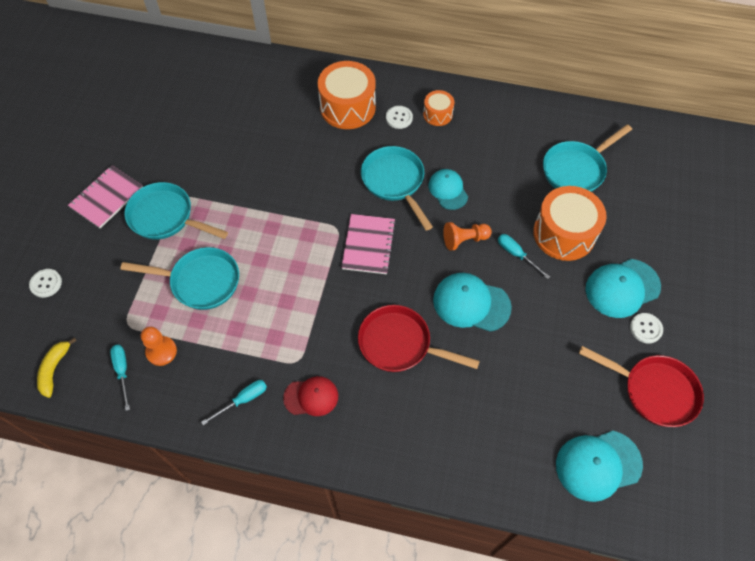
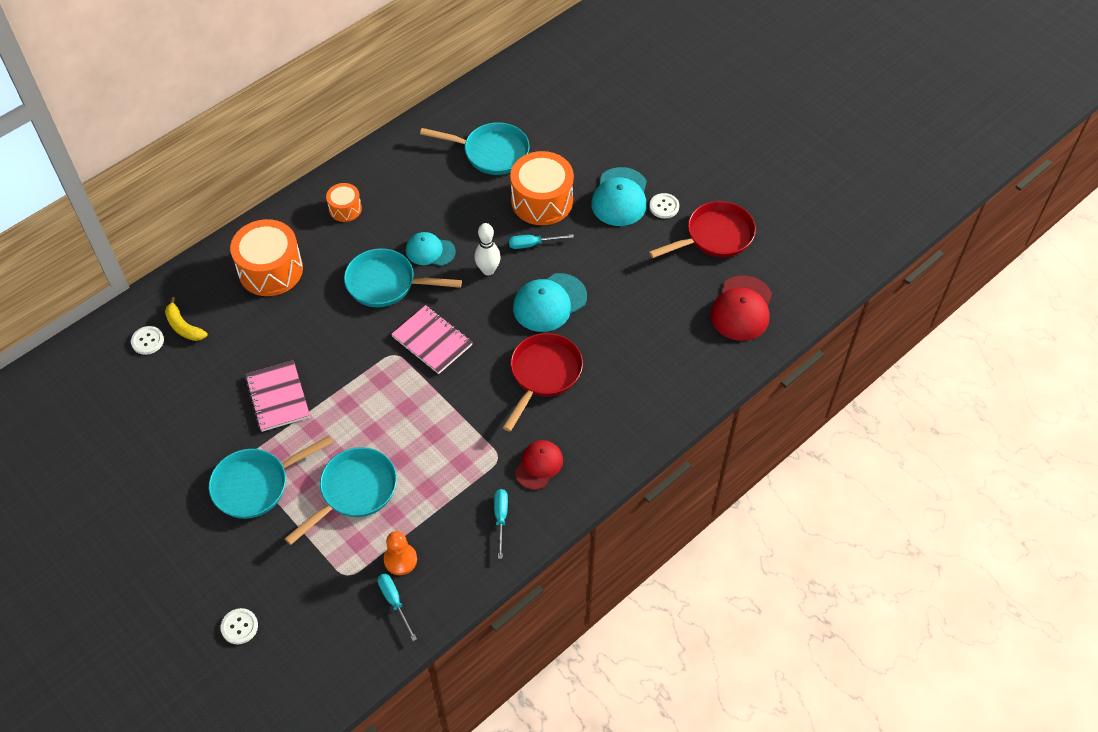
camera: 55 degrees left, 5 degrees down
(55, 369) = (344, 660): yellow banana -> yellow banana (184, 326)
(107, 198) = (184, 525): pink notebook -> pink notebook (278, 397)
(122, 371) = (394, 602): turquoise screwdriver -> turquoise screwdriver turned 45 degrees clockwise
(399, 118) = (321, 239): white button -> white button (147, 341)
(399, 344) = (543, 374): red pan -> red pan turned 150 degrees clockwise
(464, 240) = (488, 270): orange pawn -> white bowling pin
(576, 170) = (491, 153): turquoise pan -> turquoise pan turned 75 degrees counterclockwise
(598, 465) = (742, 308): turquoise cap -> red cap

